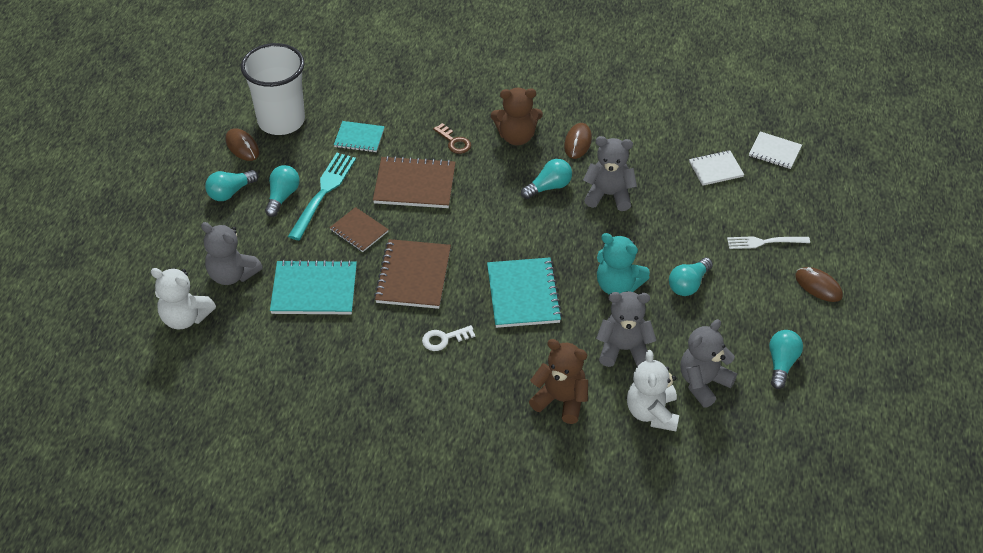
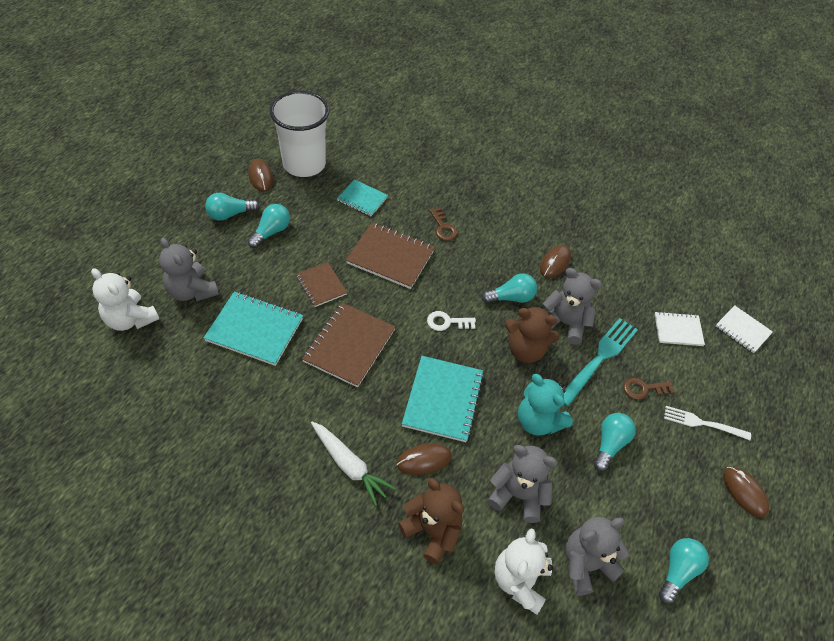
camera: 15 degrees right, 5 degrees up
(323, 193) = (307, 239): turquoise fork -> turquoise fork (599, 359)
(444, 339) = (348, 421): white key -> white key (447, 322)
(462, 374) = (349, 465): none -> white carrot
(516, 137) = (501, 240): brown teddy bear -> brown teddy bear (526, 350)
(528, 348) = (424, 460): none -> brown mouse
(688, 284) = (609, 444): turquoise light bulb -> turquoise light bulb turned 150 degrees clockwise
(702, 230) = (643, 389): none -> brown key

